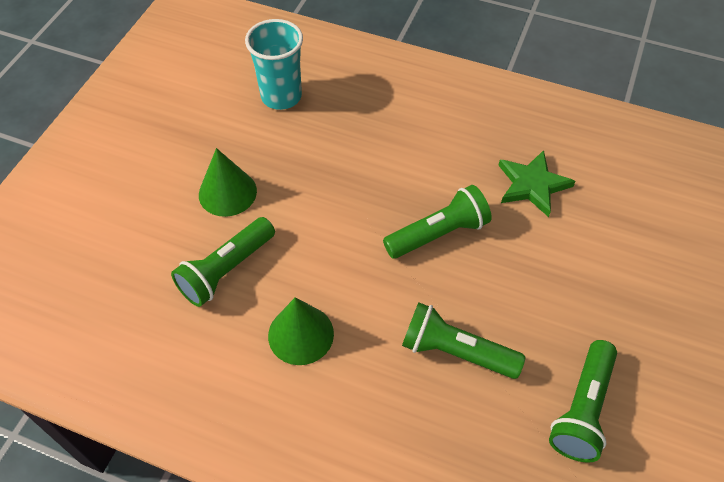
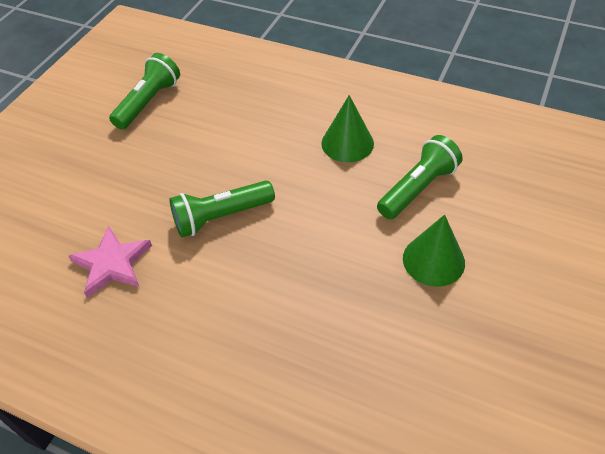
camera: 175 degrees left, 5 degrees down
(281, 96) = (391, 392): turquoise cup -> none
(455, 352) = (228, 132): green flashlight -> none
(532, 185) = (112, 264): green star -> pink star

